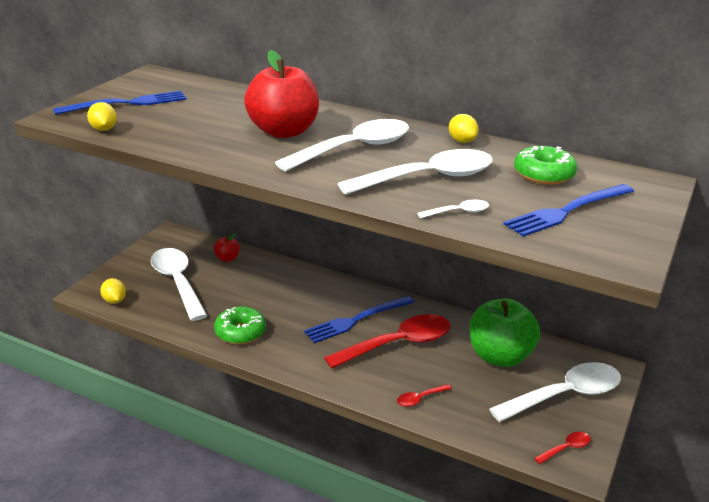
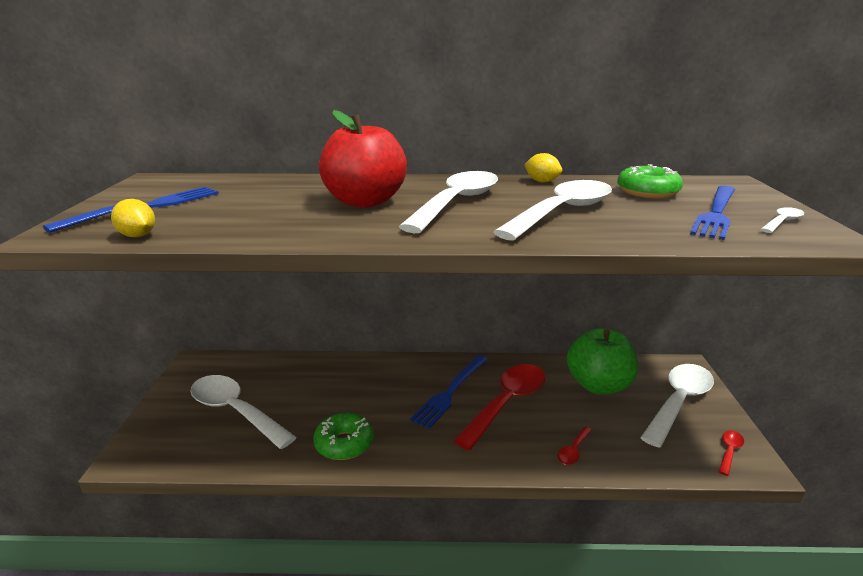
camera: 25 degrees left, 5 degrees down
(114, 301) = (168, 456): yellow lemon -> none
(227, 258) = (275, 370): red apple -> none
(458, 212) = (637, 233): white spoon -> white spoon (782, 222)

